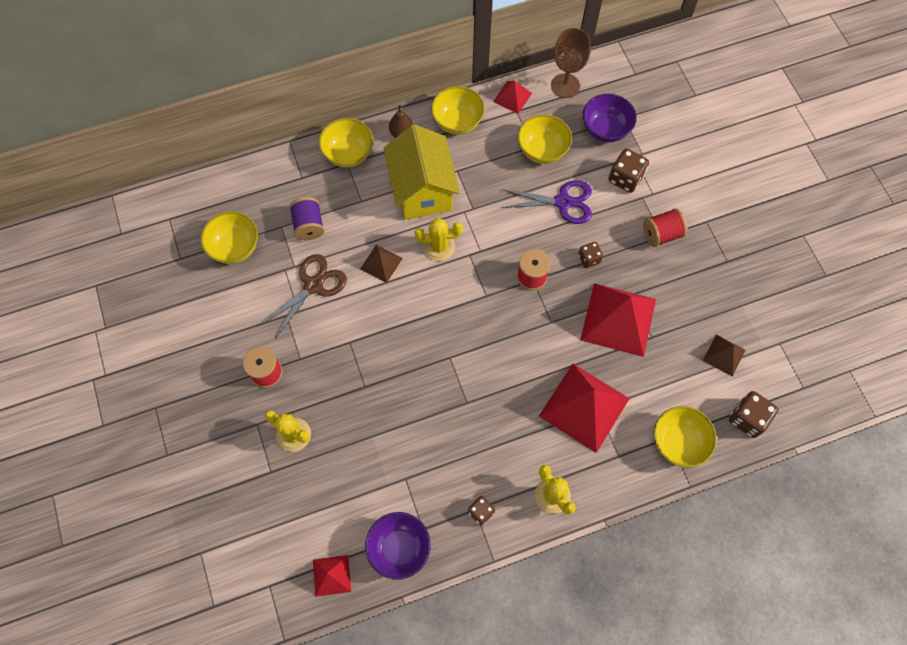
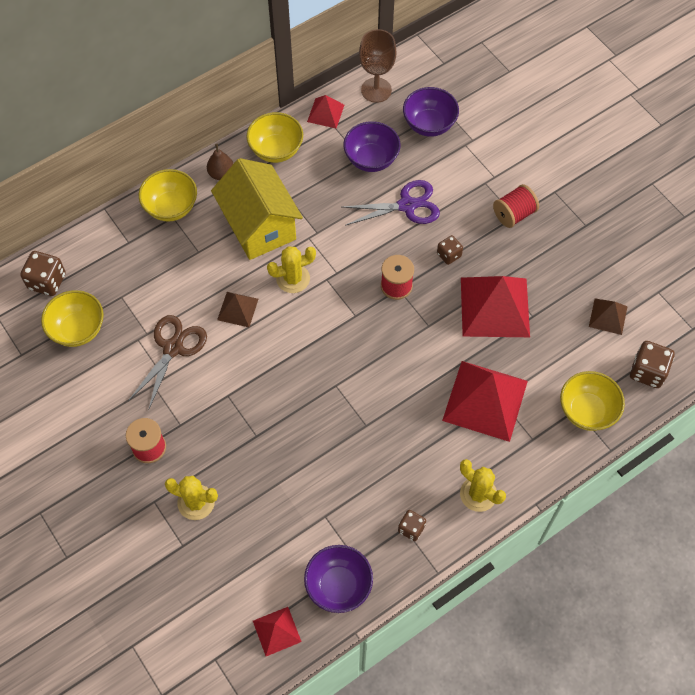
camera: 15 degrees left, 5 degrees down
(309, 225) = (150, 289): purple spool -> none
(542, 150) = (371, 159): yellow bowl -> purple bowl
(625, 178) = (463, 168): brown dice -> brown dice (47, 281)

